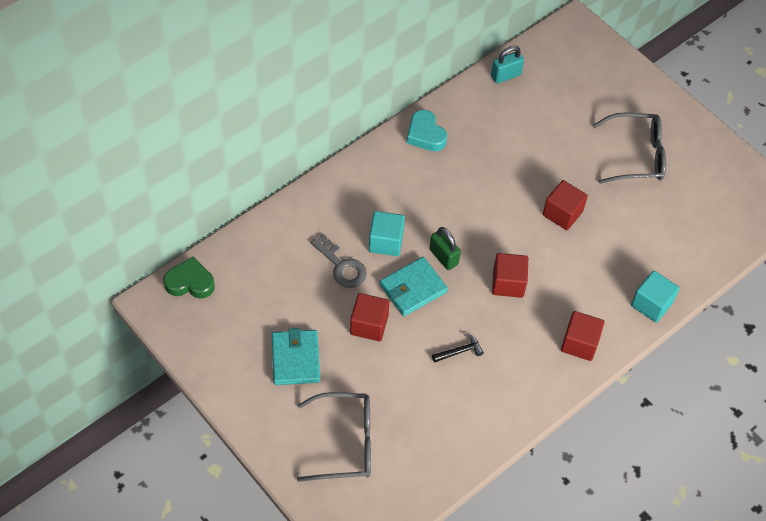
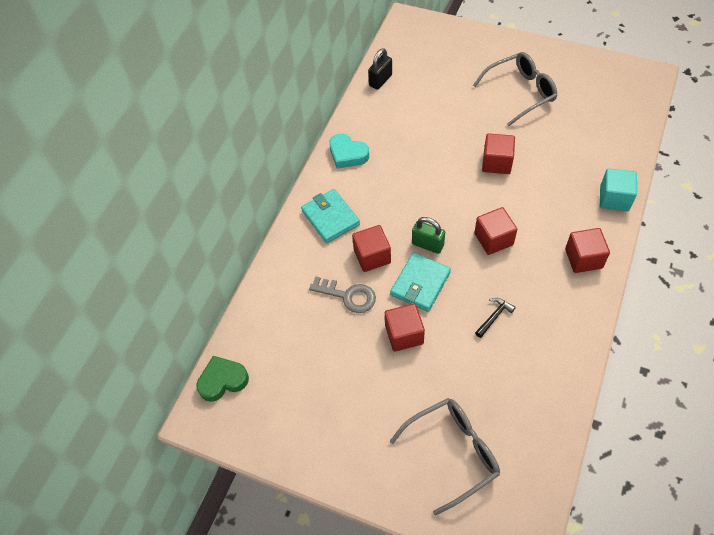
camera: 20 degrees left, 0 degrees up
(296, 359) = (360, 400): turquoise wallet -> turquoise wallet (330, 218)
(386, 242) = (372, 256): turquoise cube -> red cube
(505, 75) = (380, 80): turquoise padlock -> black padlock

